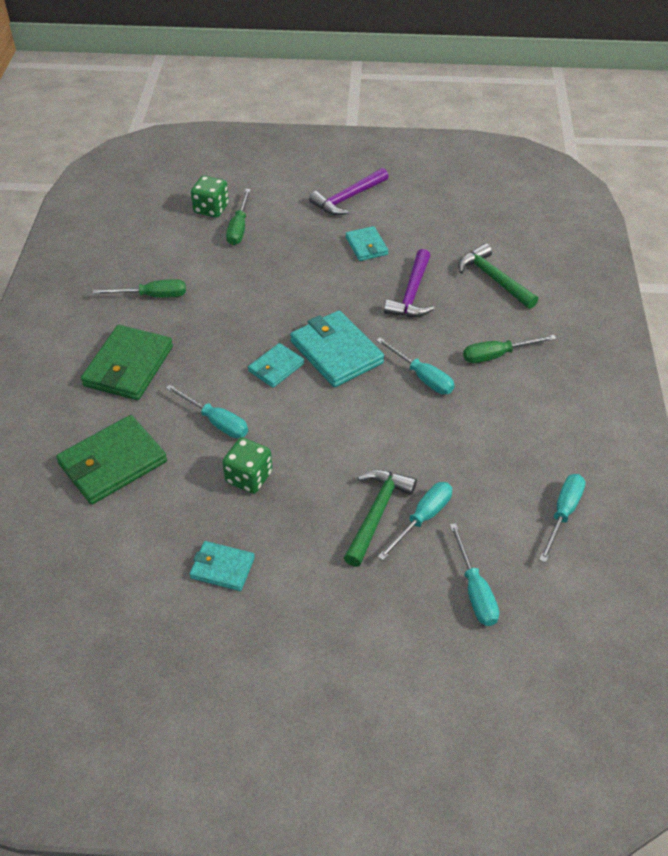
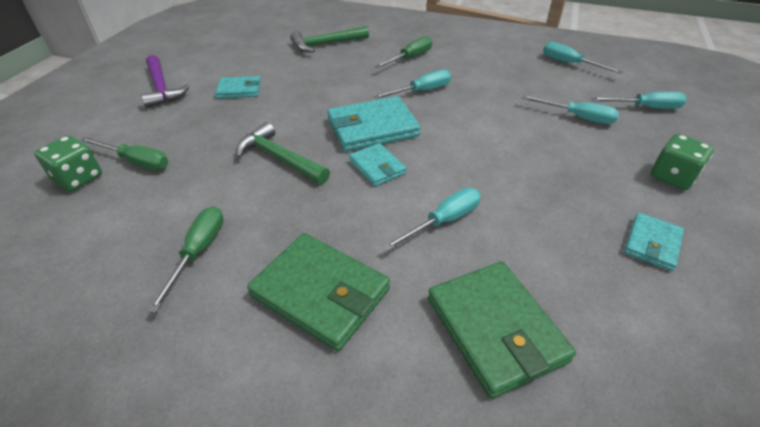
camera: 75 degrees left, 5 degrees down
(249, 477) = (528, 207): green dice -> green dice (672, 177)
(377, 513) = (573, 138): green hammer -> green hammer (279, 158)
(412, 294) = (319, 79): purple hammer -> none
(422, 518) = (577, 117): turquoise screwdriver -> turquoise screwdriver turned 150 degrees clockwise
(497, 355) = (410, 58): green screwdriver -> green screwdriver turned 135 degrees counterclockwise

